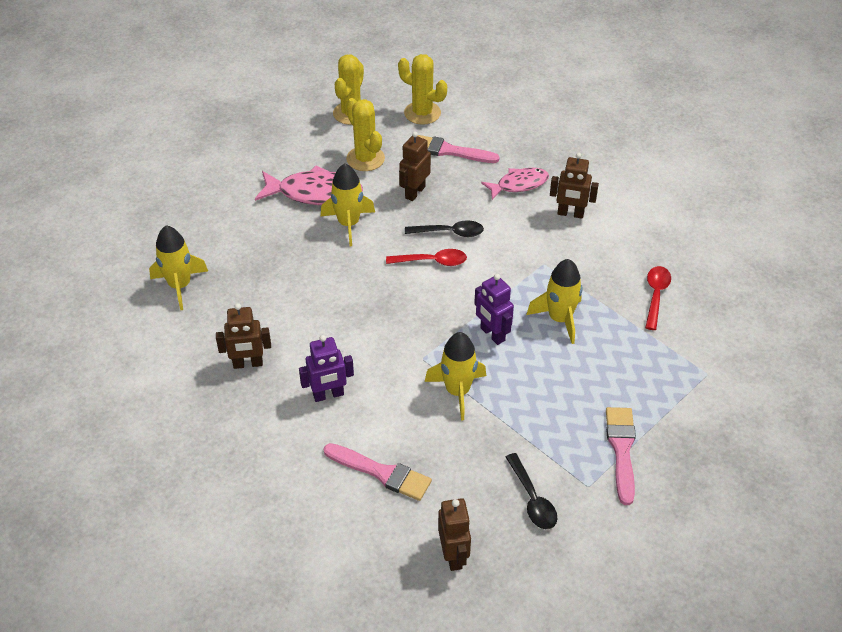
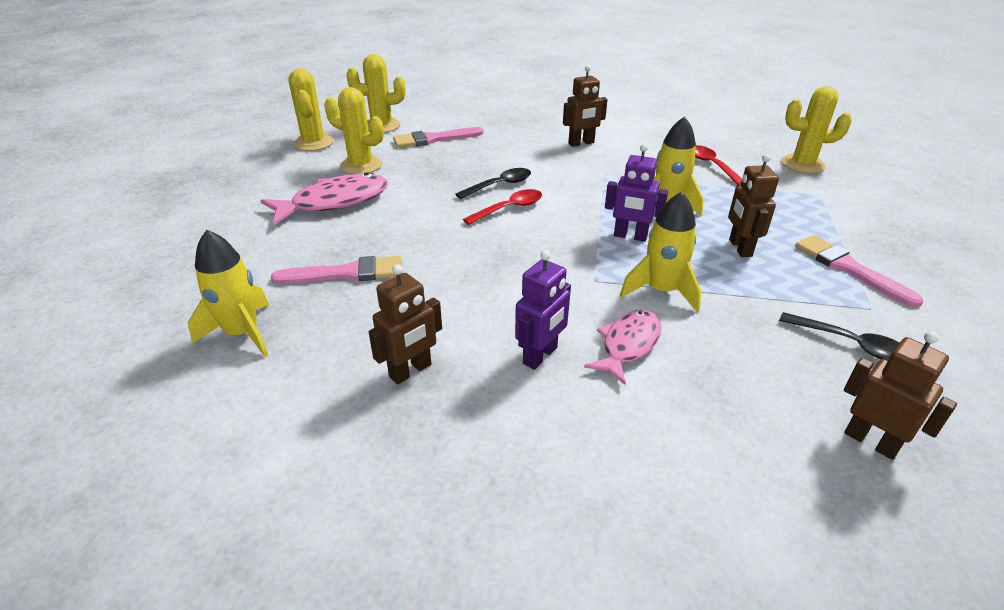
camera: 35 degrees left, 10 degrees down
(348, 224) = (395, 211): yellow rocket -> none
(381, 473) = (690, 401): pink brush -> pink brush (346, 273)
(414, 192) = (434, 171): brown robot -> brown robot (739, 248)
(519, 184) = (518, 140): pink fish -> pink fish (628, 345)
(744, 336) = (802, 164): none -> yellow cactus

